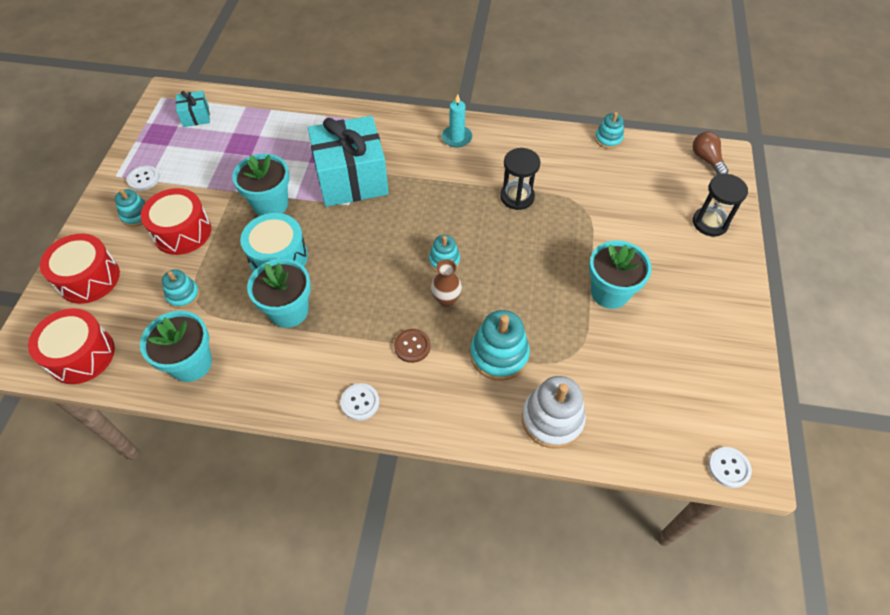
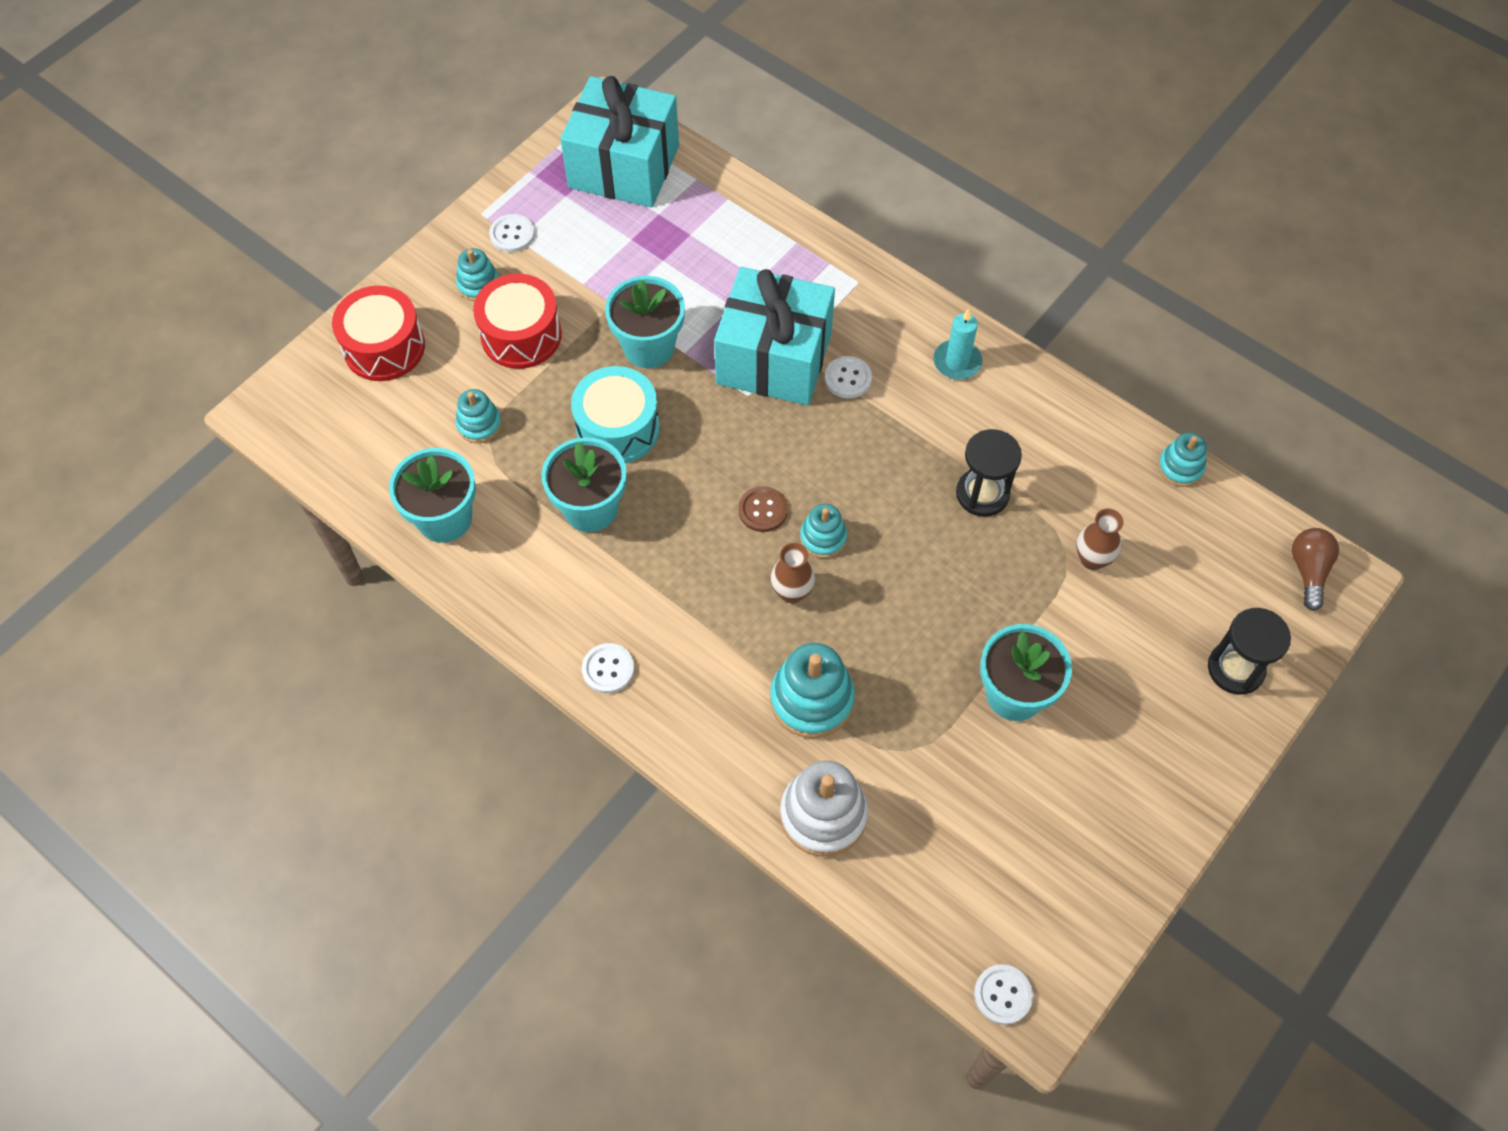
camera: 30 degrees right, 5 degrees up
(81, 355) = (332, 445): red drum -> none
(196, 116) = (624, 167): turquoise gift -> turquoise gift, size x2.26
(401, 171) = (848, 378): none -> white button
(412, 346) = (711, 632): brown button -> brown button (763, 510)
(598, 203) = (1092, 559): none -> brown vase

